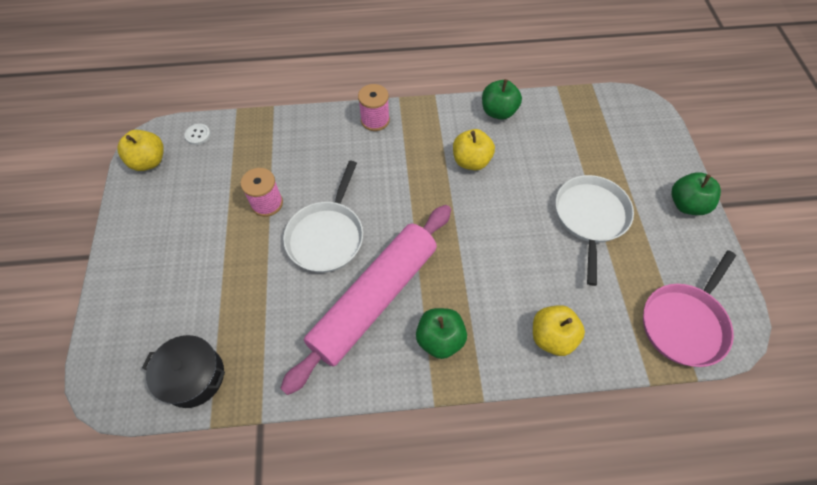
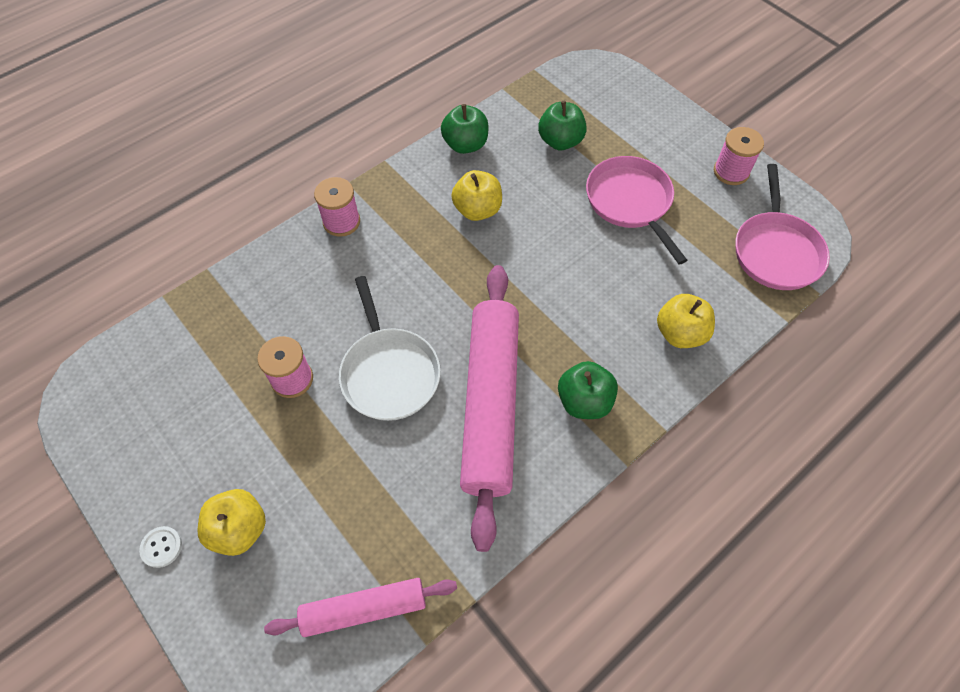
camera: 35 degrees left, 0 degrees up
(149, 161) = (100, 418): yellow apple -> yellow apple (239, 529)
(193, 376) = (364, 609): black pot -> pink rolling pin
(198, 135) = (138, 353): white button -> white button (161, 547)
(590, 217) = (630, 202): white pan -> pink pan
(686, 204) = (702, 143): green apple -> green apple (560, 141)
(694, 240) = (731, 172): none -> pink spool

